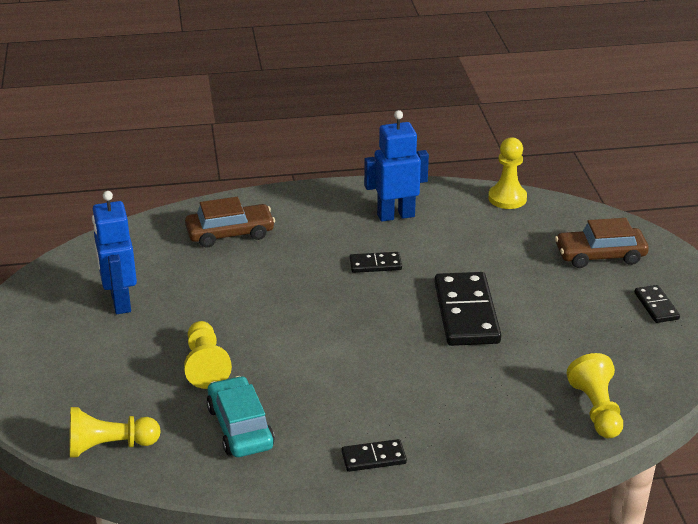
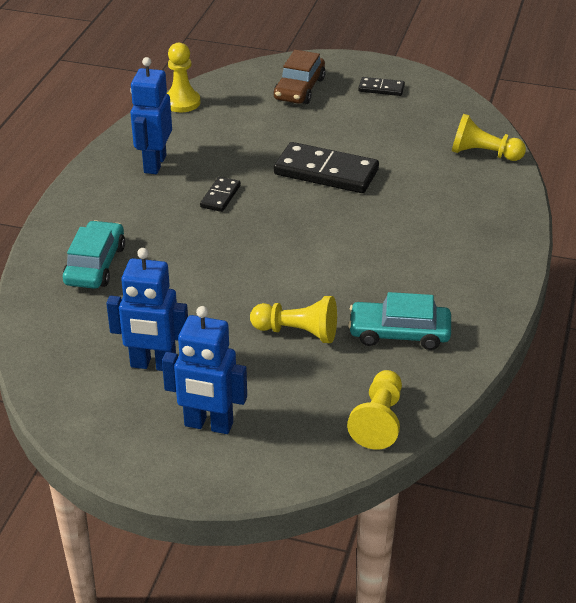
camera: 65 degrees left, 5 degrees up
(60, 352) = (208, 425): none -> blue robot
(230, 233) = (95, 265): brown car -> turquoise car
(373, 458) = (479, 272): black domino -> none

